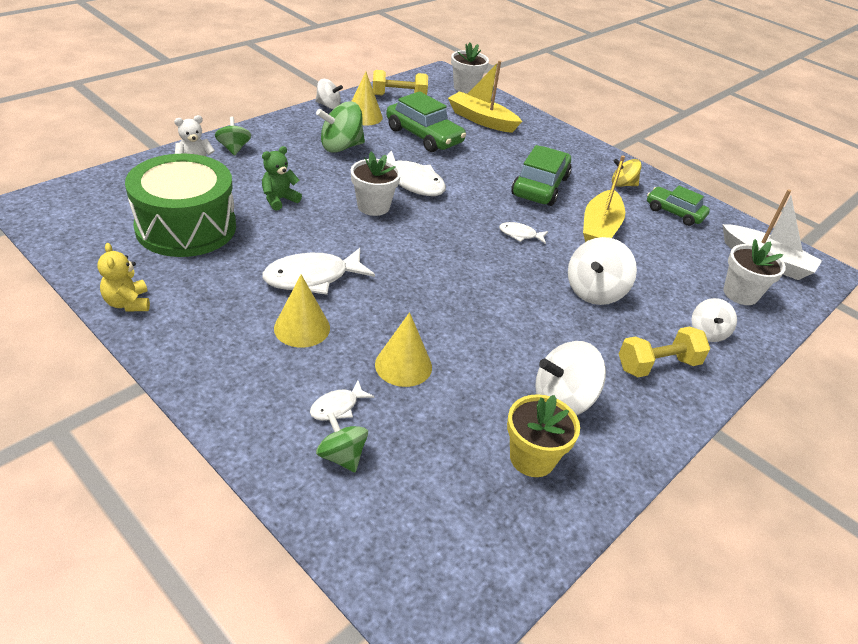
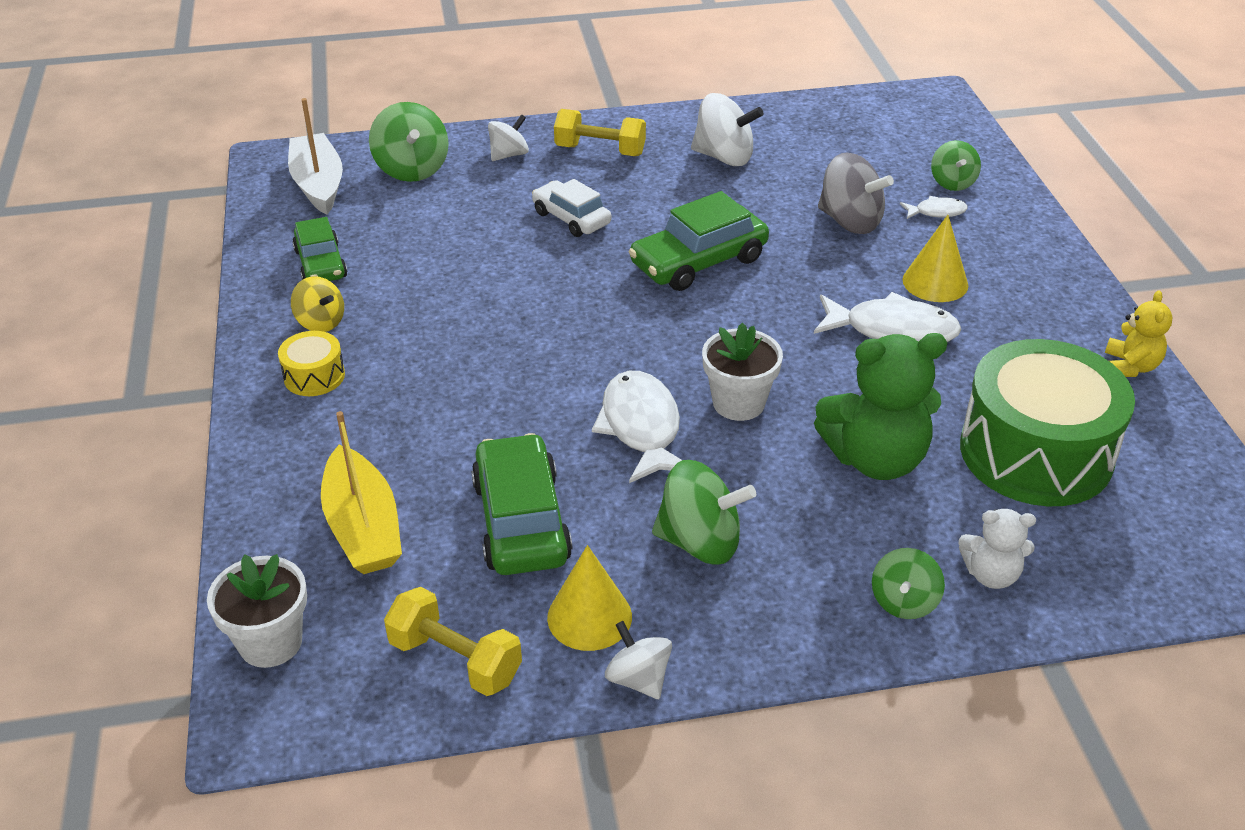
camera: 140 degrees left, 0 degrees up
(279, 199) = (876, 459): green teddy bear -> green teddy bear, size x1.86
(403, 365) = (850, 221): yellow cone -> grey spinning top
(520, 235) = (574, 301): white fish -> none
(532, 458) = (793, 137): yellow flower pot -> none
(540, 186) = (450, 358): green car -> green car (699, 262)
(585, 162) = (314, 376): none -> yellow drum
(594, 291) = (571, 218): white spinning top -> white car
(600, 228) = (457, 276): yellow boat -> none
(740, 294) = (412, 169): white flower pot -> green spinning top

